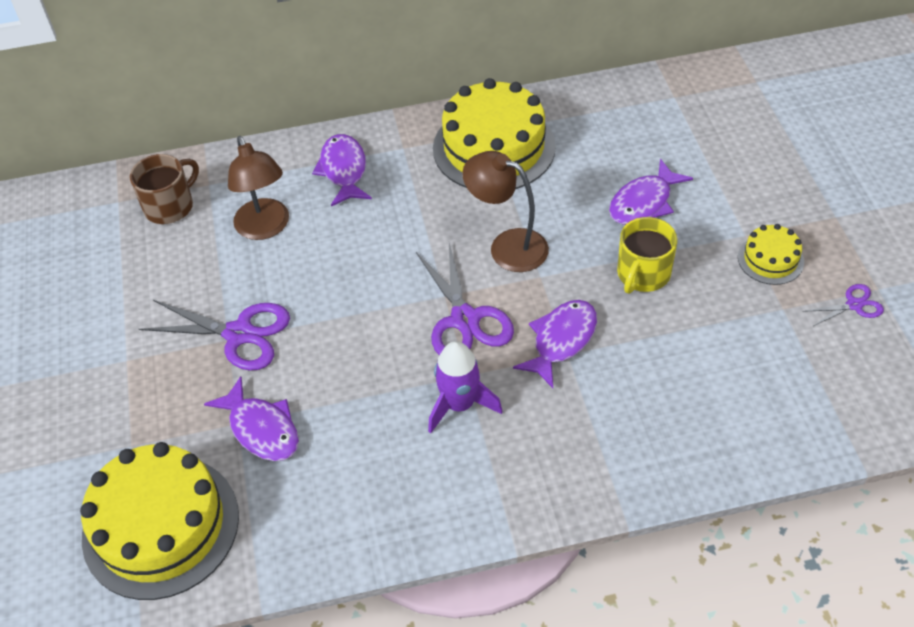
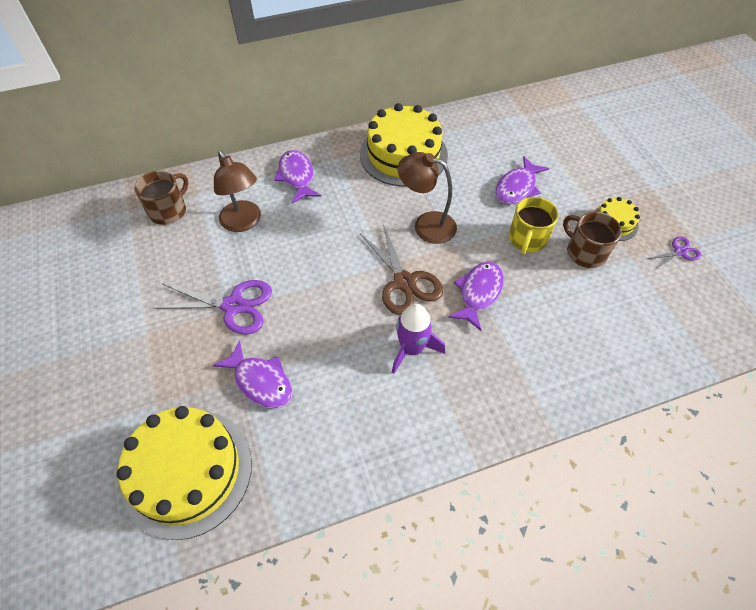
camera: 10 degrees left, 5 degrees up
(464, 319) = (404, 282): purple scissors -> brown scissors
(719, 297) = (585, 252): none -> brown mug

